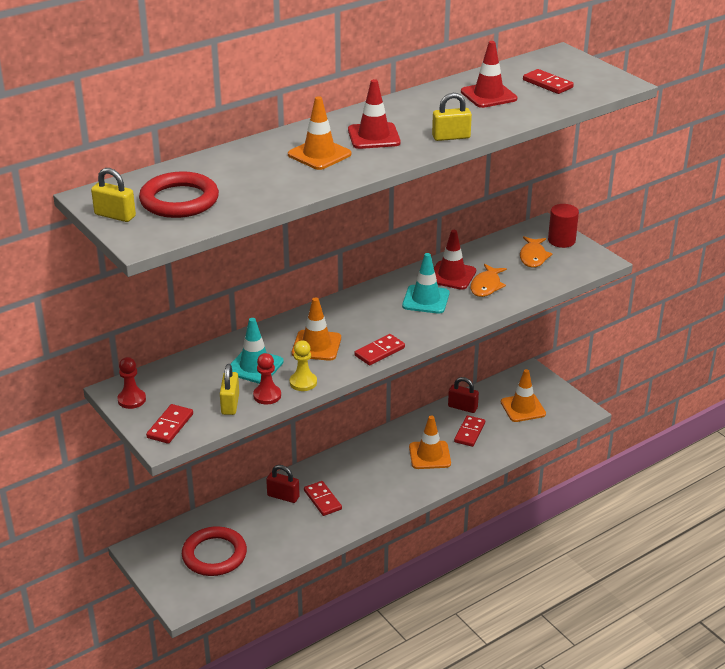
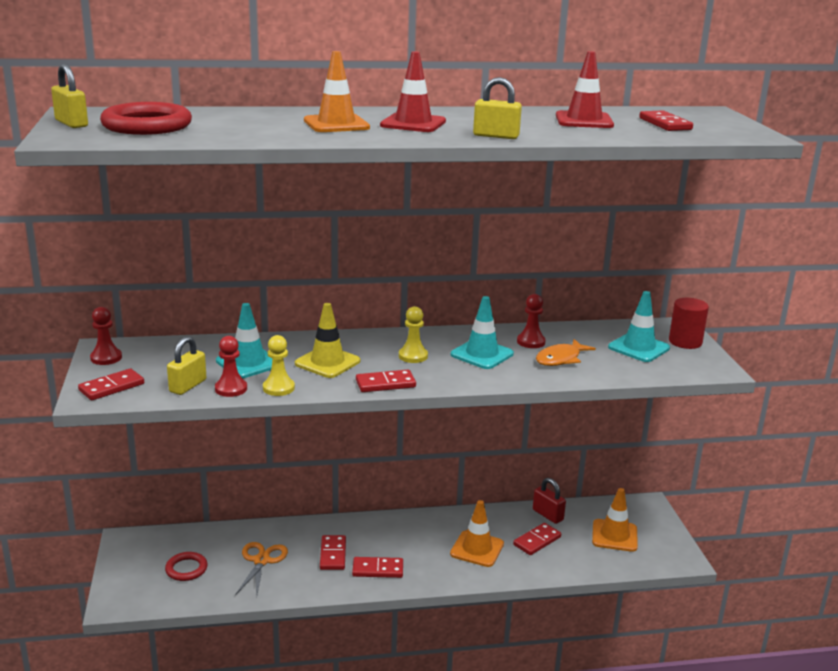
camera: 25 degrees right, 10 degrees down
(214, 555) = (186, 569): red ring -> red ring, size x0.58
(270, 526) = (261, 561): none -> orange scissors
(283, 496) = (298, 538): red padlock -> none
(316, 346) = (327, 362): orange traffic cone -> yellow traffic cone
(367, 499) = (377, 569): none -> red domino
(376, 318) = (413, 356): none -> yellow pawn
(451, 275) = (531, 342): red traffic cone -> red pawn
(533, 257) = (638, 348): orange fish -> turquoise traffic cone

